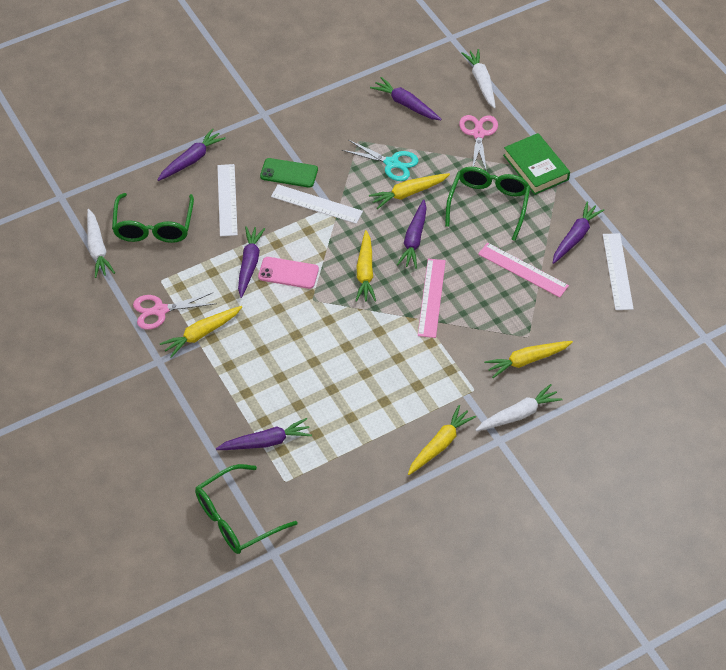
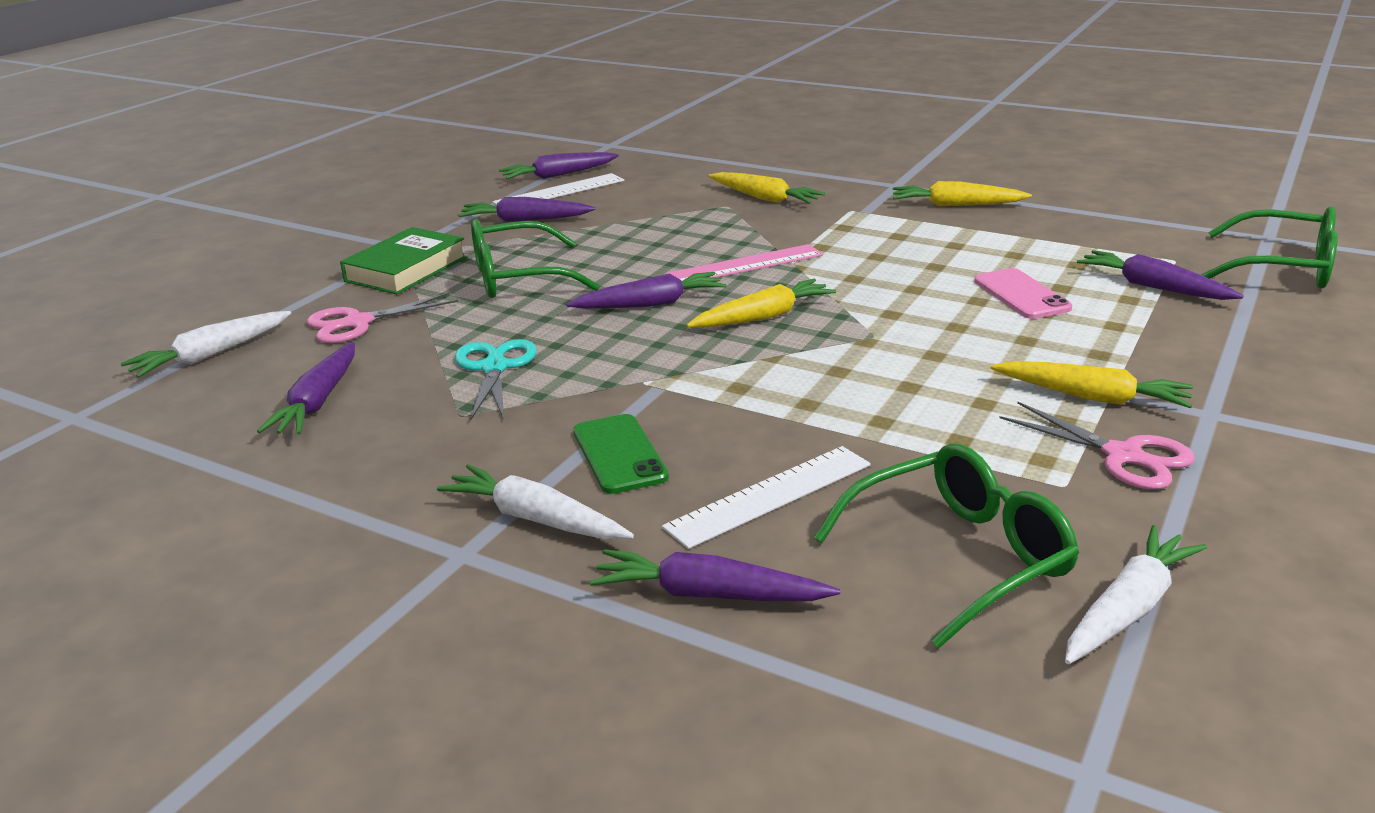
camera: 120 degrees left, 25 degrees down
(249, 264) = (888, 411): purple carrot -> purple carrot (558, 175)
(288, 273) = (854, 371): pink phone -> pink phone (1021, 294)
(316, 204) = (668, 400): white ruler -> none
(408, 193) = (554, 335): yellow carrot -> none
(518, 414) = (846, 185): white carrot -> white carrot (535, 519)
(523, 270) = (620, 232): pink ruler -> none

